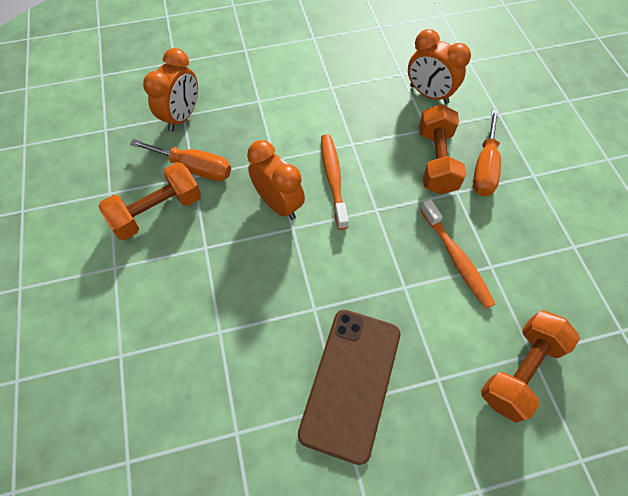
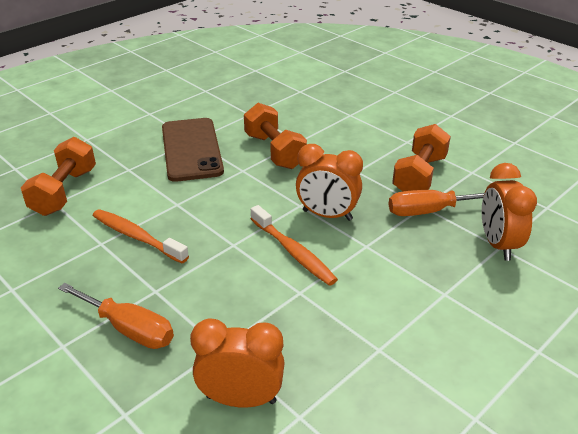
camera: 150 degrees right, 25 degrees down
(436, 161) = (191, 313): orange dumbbell -> orange dumbbell (274, 151)
(484, 167) = (129, 329): orange screwdriver -> orange screwdriver turned 135 degrees clockwise

